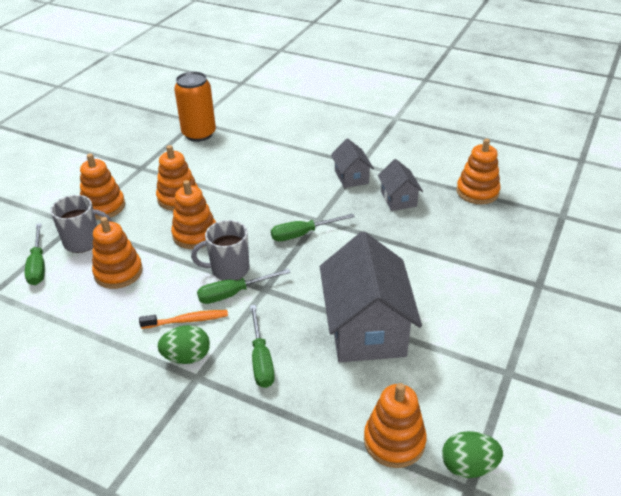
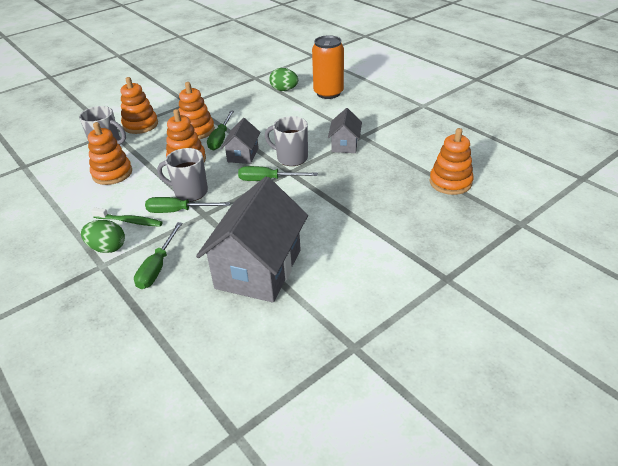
camera: 25 degrees right, 0 degrees up
(38, 265) = (66, 155): green screwdriver -> green screwdriver (220, 138)
(187, 320) = (129, 221): orange toothbrush -> green toothbrush
(199, 134) = (250, 87): orange can -> orange can (328, 93)
(308, 204) = (291, 158): none -> grey mug
(394, 441) = (207, 368): orange stacking toy -> none
(398, 199) = (371, 171): grey house -> grey house (243, 155)
(468, 466) = (251, 414): green egg -> green egg (284, 90)

